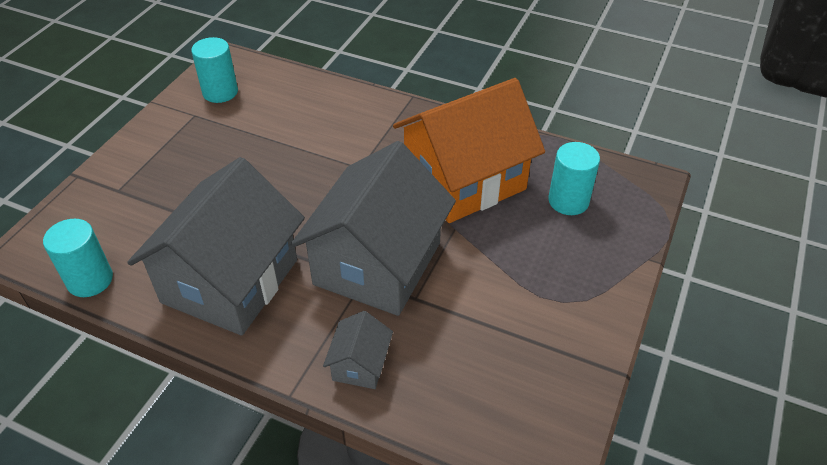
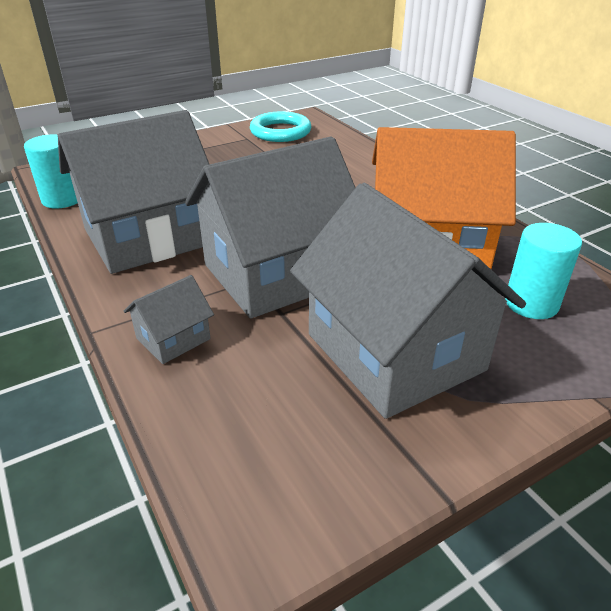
camera: 35 degrees right, 10 degrees down
(220, 92) = (280, 132): turquoise cylinder -> turquoise ring
(517, 289) = (394, 352): none -> grey house

